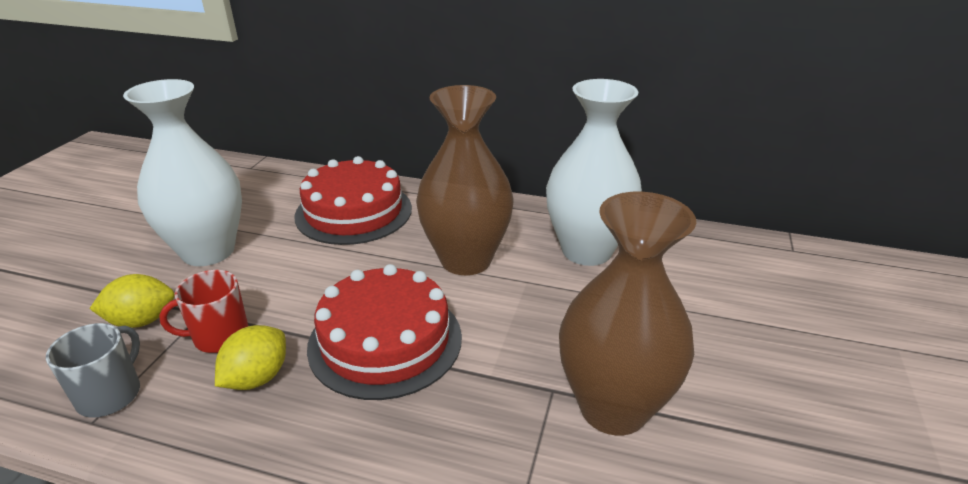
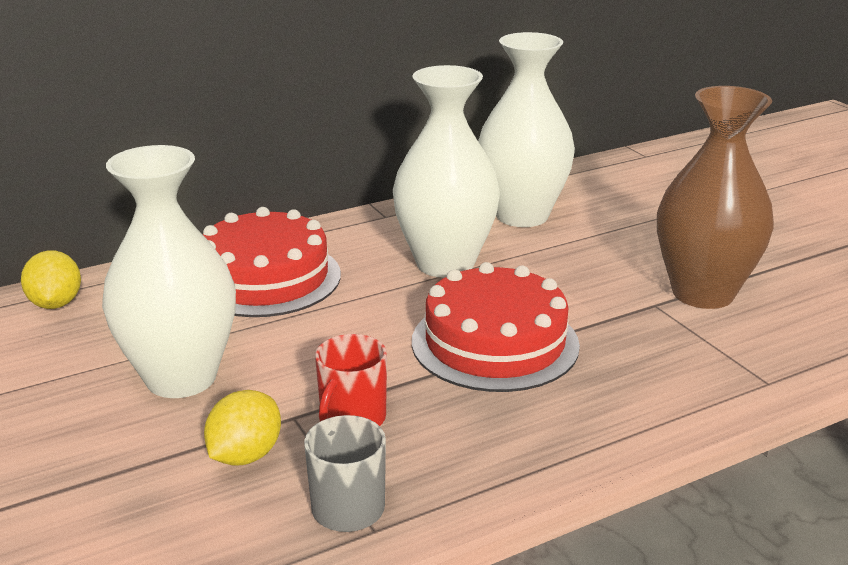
camera: 45 degrees left, 5 degrees down
(257, 378) = (448, 420): yellow lemon -> yellow lemon (56, 304)
(466, 260) = (445, 263): brown vase -> white vase

